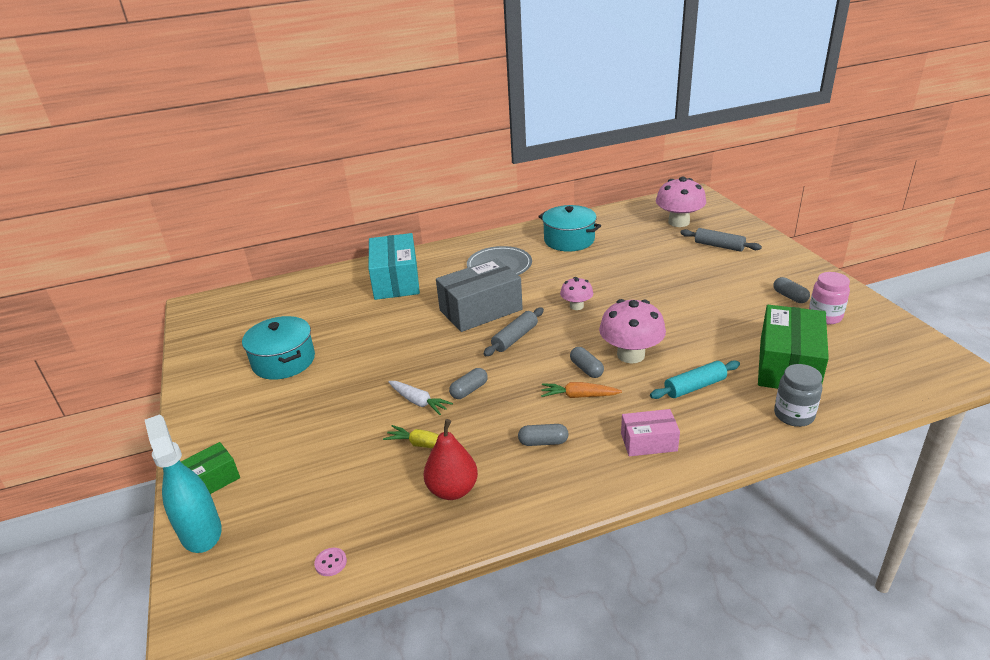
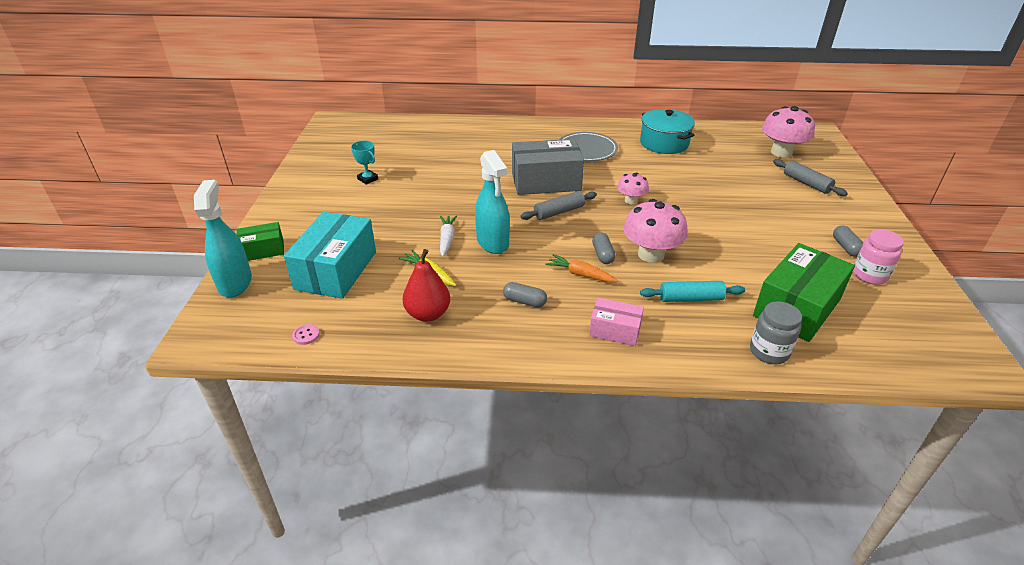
camera: 20 degrees right, 5 degrees up
(284, 361) = (368, 179): turquoise pot -> turquoise trophy
(396, 280) = (493, 140): turquoise box -> turquoise box (336, 270)
(418, 402) = (447, 239): white carrot -> white carrot turned 150 degrees counterclockwise
(469, 390) = (492, 242): grey capsule -> turquoise spray bottle

